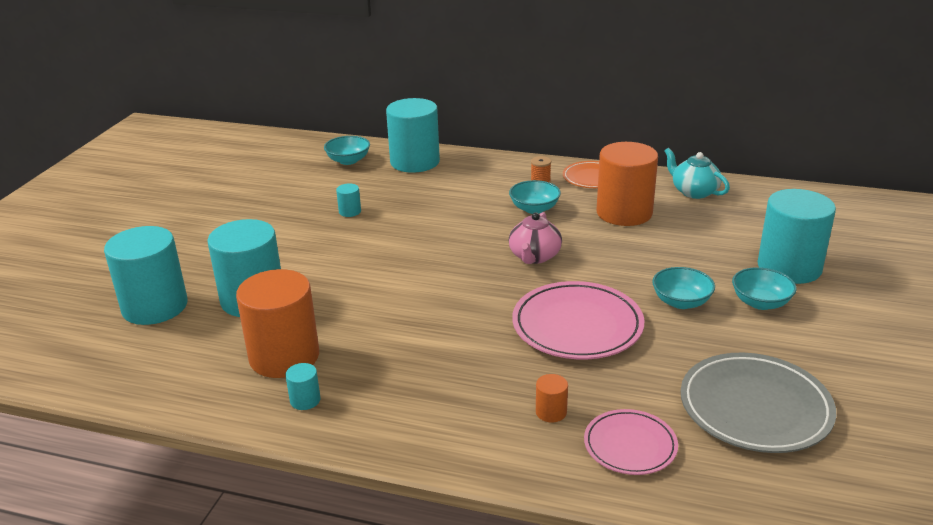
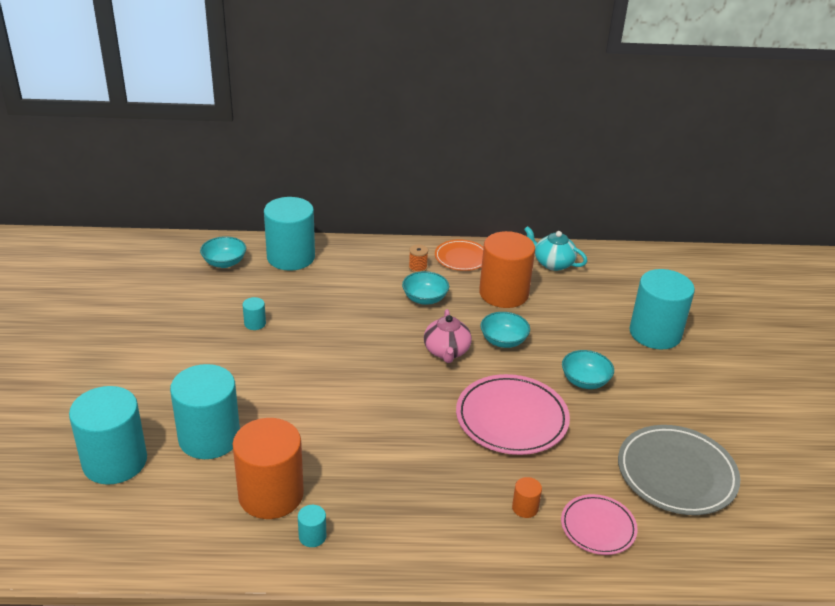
camera: 20 degrees left, 5 degrees up
(760, 302) = (646, 372): turquoise bowl -> turquoise bowl (503, 341)

